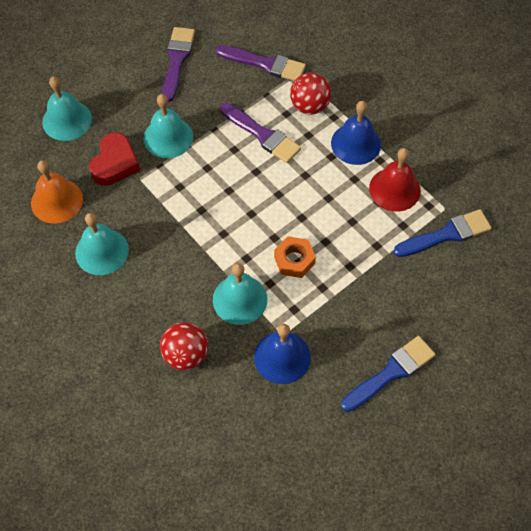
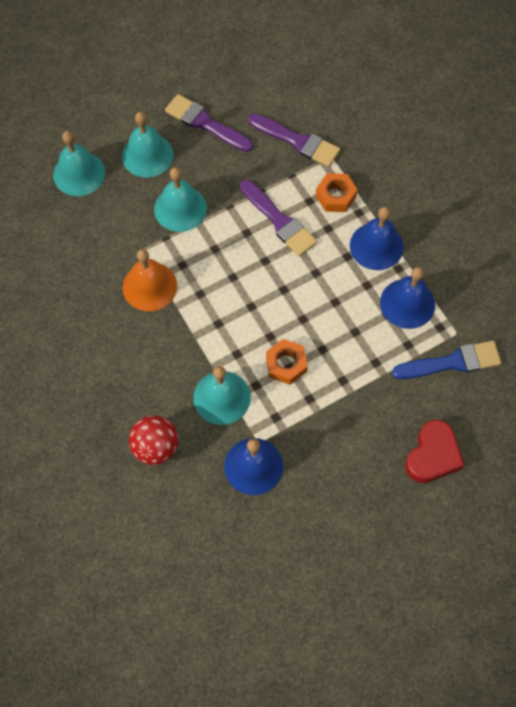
camera: 10 degrees right, 5 degrees up
(57, 201) = (54, 260): orange bell -> orange bell (150, 286)
(102, 251) = (90, 322): turquoise bell -> turquoise bell (147, 155)
(115, 163) = (120, 229): red heart -> red heart (432, 455)
(177, 60) = (205, 123): purple brush -> purple brush turned 75 degrees counterclockwise
(309, 106) = (335, 196): red ball -> orange nut
(391, 372) = (362, 502): blue brush -> none
(394, 189) = (407, 303): red bell -> blue bell

